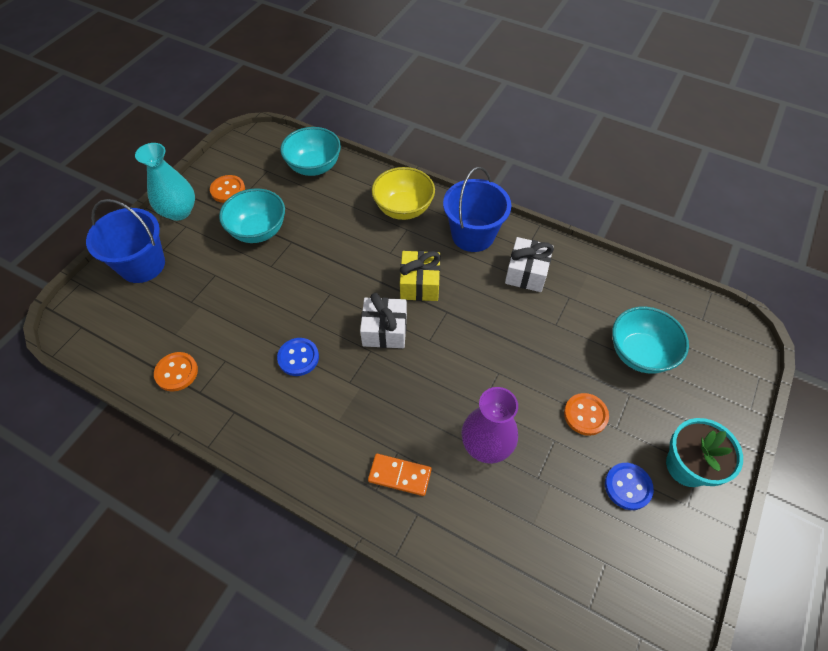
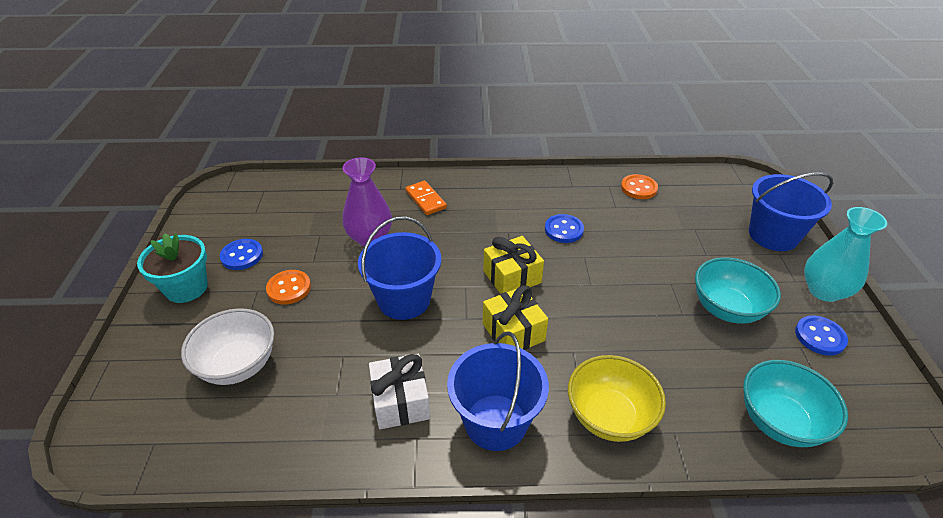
camera: 150 degrees right, 15 degrees down
(228, 190) = (820, 337): orange button -> blue button
(384, 330) = (512, 277): white gift -> yellow gift
(400, 475) = (425, 199): orange domino -> orange domino turned 75 degrees clockwise
(487, 352) = (404, 300): none -> blue bucket
(639, 353) = (238, 365): turquoise bowl -> white bowl

